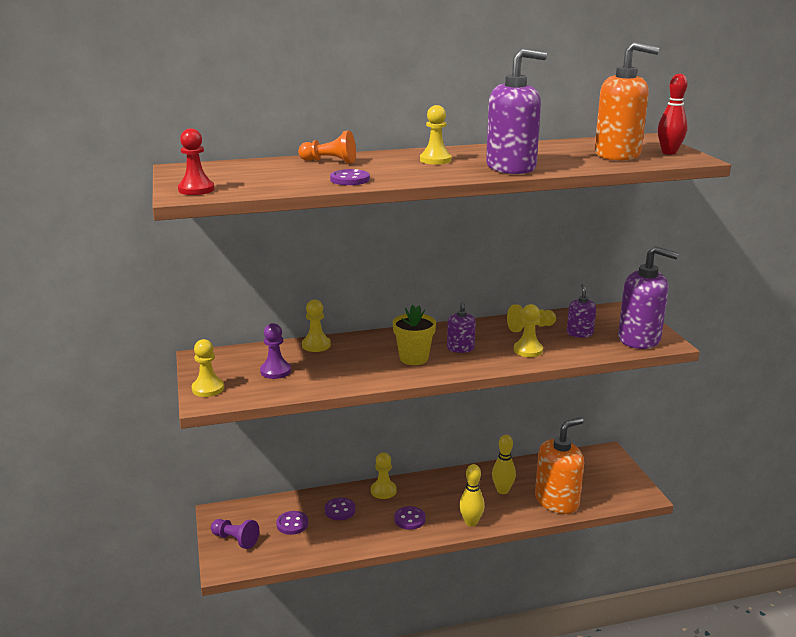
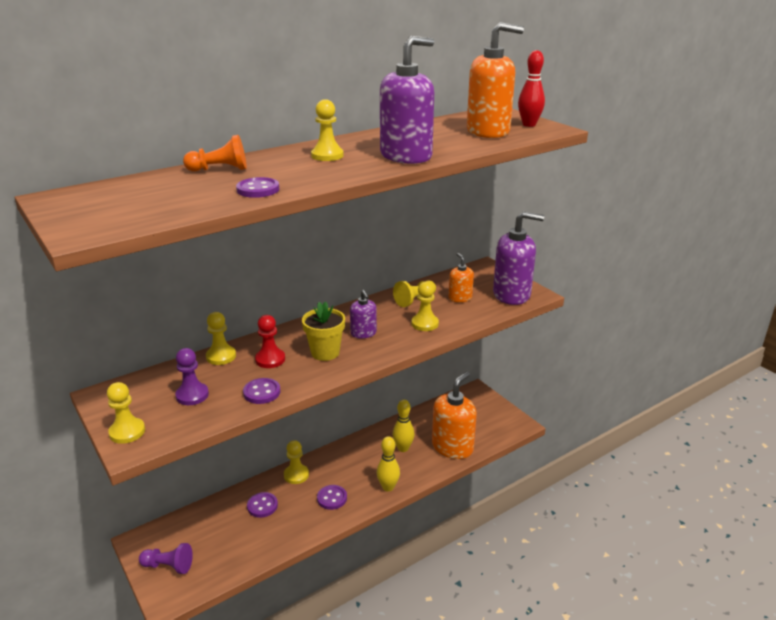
camera: 20 degrees left, 5 degrees up
(196, 189) = (92, 225): red pawn -> red pawn (270, 359)
(292, 524) = (220, 533): purple button -> purple button (262, 392)
(579, 333) = (460, 298): purple soap dispenser -> orange soap dispenser

